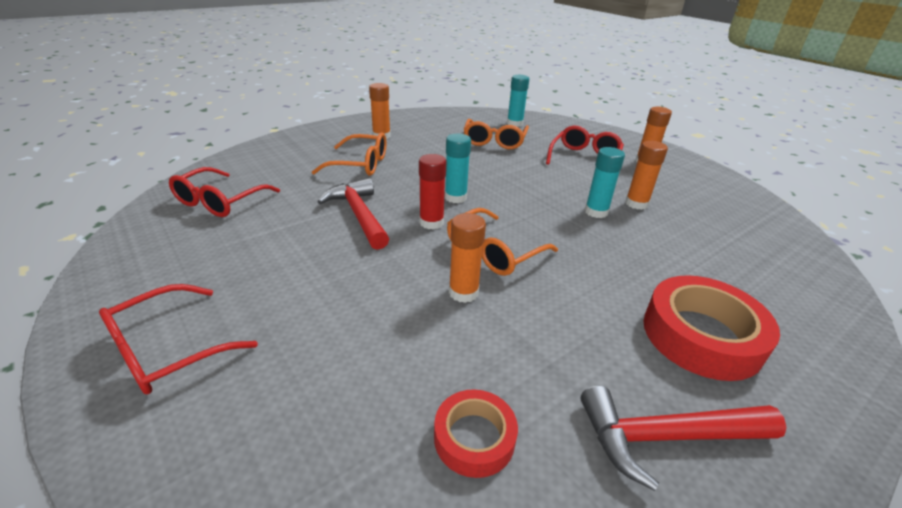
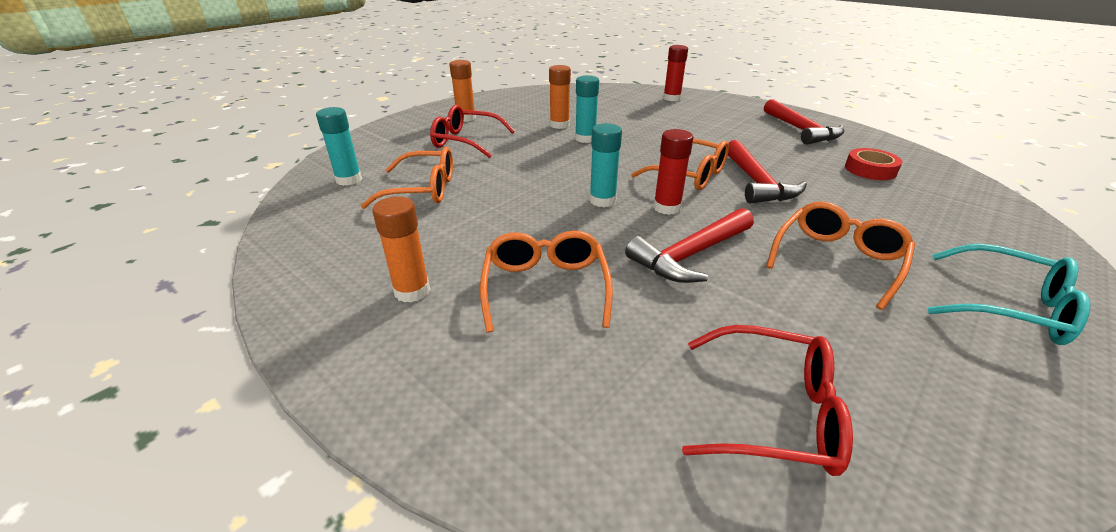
camera: 100 degrees left, 0 degrees up
(167, 350) = (1008, 307): red glasses -> turquoise glasses
(303, 281) = (837, 260): none -> orange glasses
(463, 292) = (756, 182): orange glue stick -> red hammer
(701, 335) = (714, 118): red tape -> none
(801, 319) = (671, 98): none -> red glue stick

